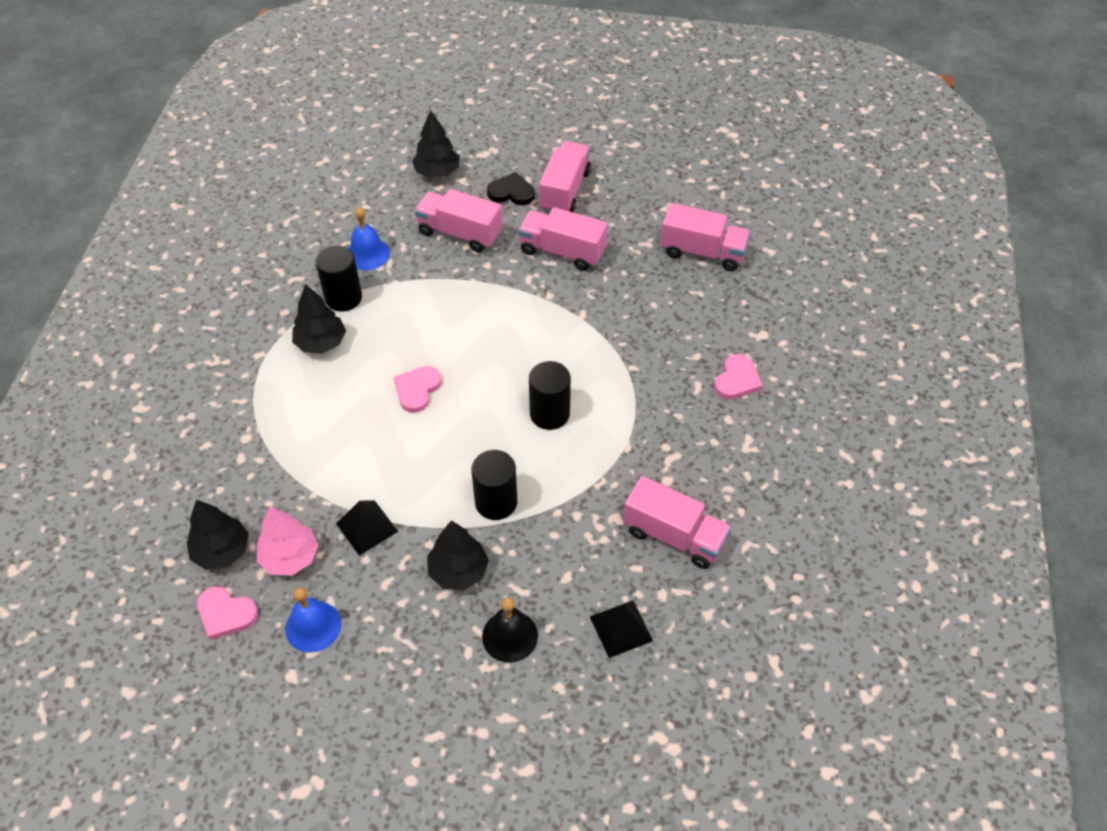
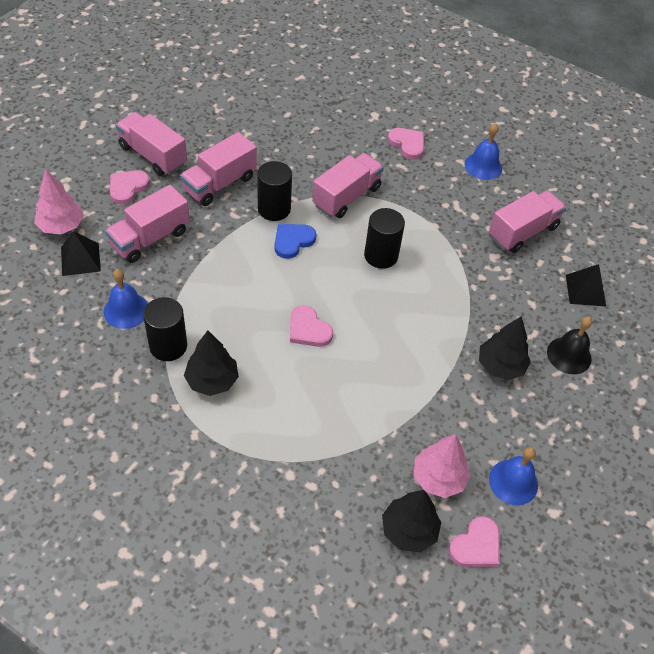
camera: 70 degrees left, 0 degrees up
(367, 527) = (433, 412): black pyramid -> black pyramid (80, 259)
(437, 172) = (61, 226): black tree -> pink tree
(496, 502) = (448, 319): black cylinder -> black cylinder (274, 209)
(511, 192) = (127, 188): black heart -> pink heart
(523, 335) = (293, 241): none -> blue heart
(702, 252) = (277, 109): pink truck -> pink truck (346, 197)
(757, 463) = (483, 166): none -> blue bell

